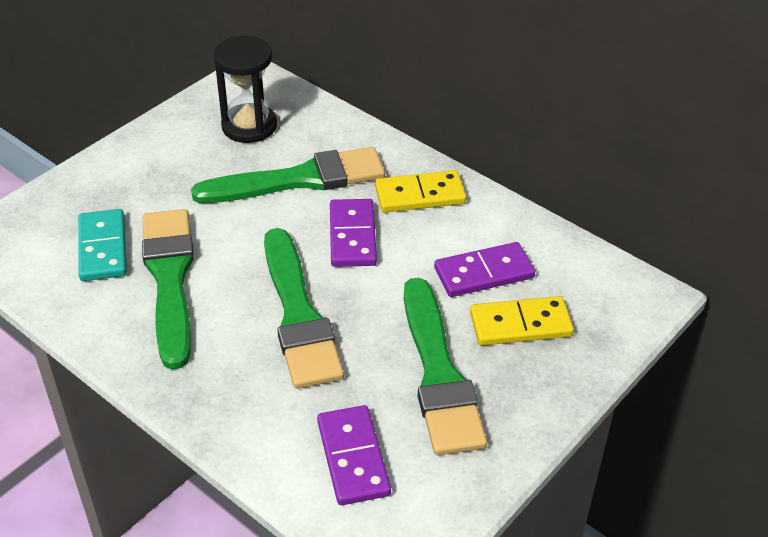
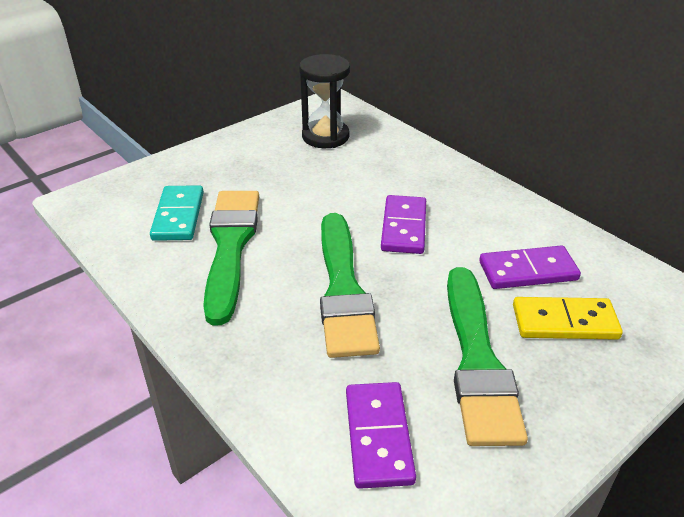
camera: 10 degrees right, 5 degrees down
(299, 179) = (362, 179): green brush -> none
(420, 195) = (470, 200): yellow domino -> none

